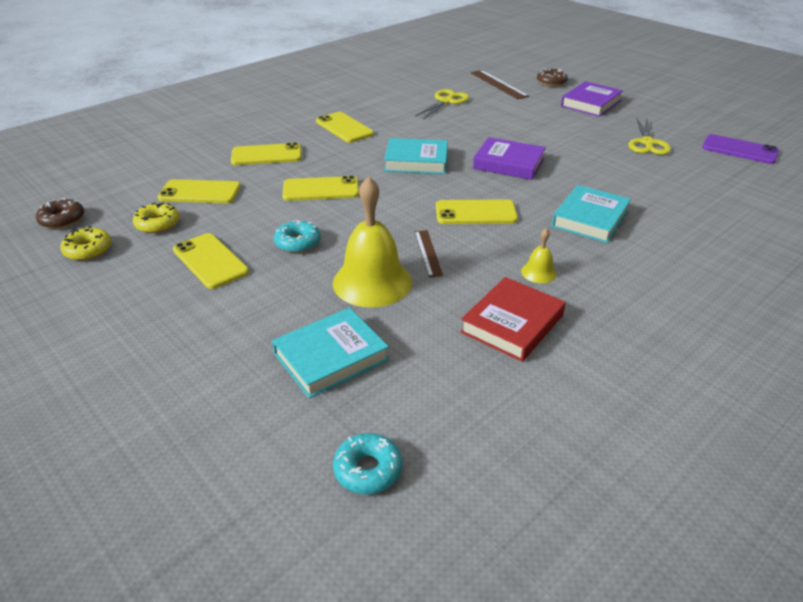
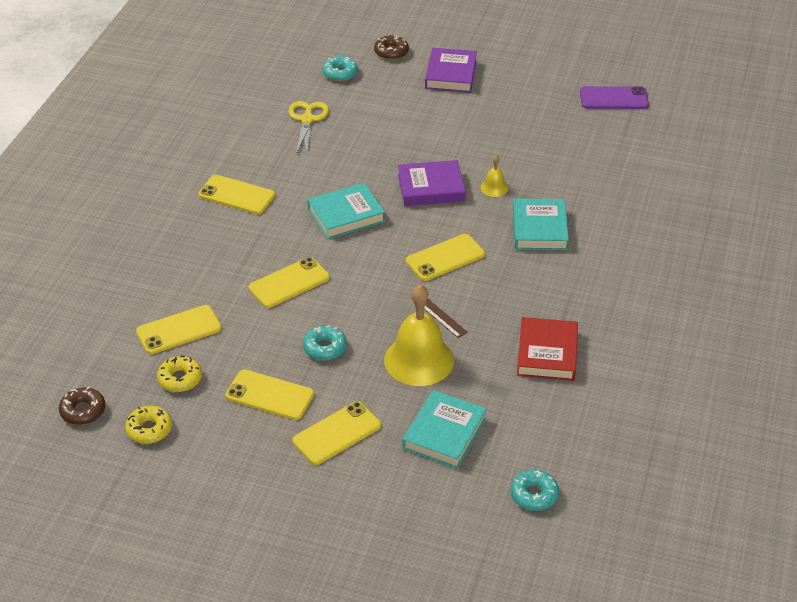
camera: 30 degrees left, 5 degrees up
(266, 155) = (194, 260): yellow phone -> yellow phone (337, 433)
(498, 84) = (340, 73): brown ruler -> turquoise donut
(538, 272) = (535, 300): yellow bell -> yellow bell (494, 187)
(647, 143) = (533, 116): yellow scissors -> none

